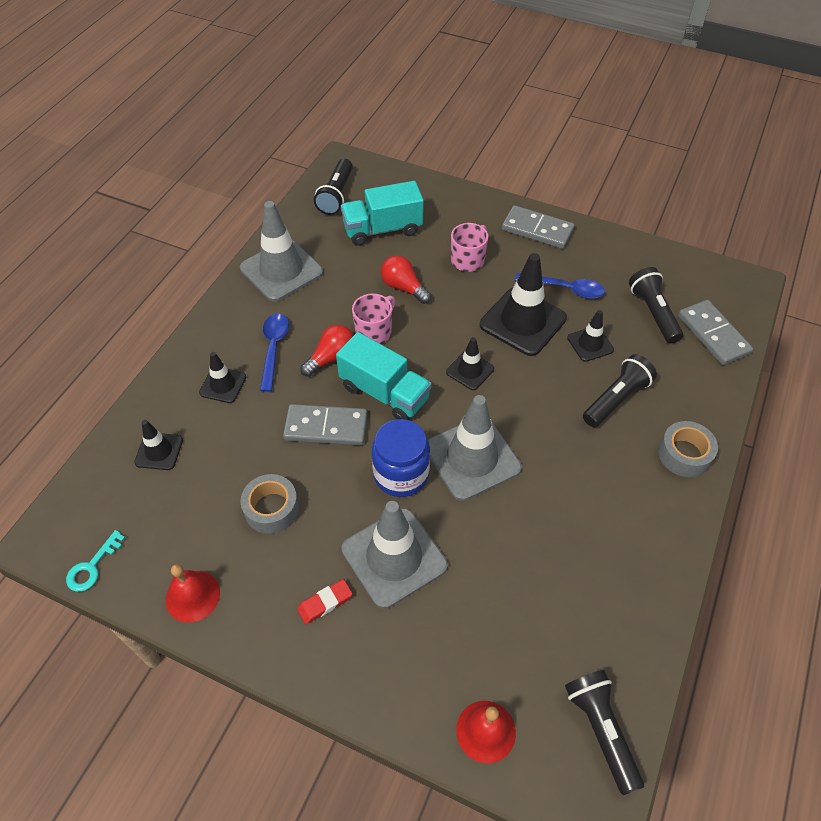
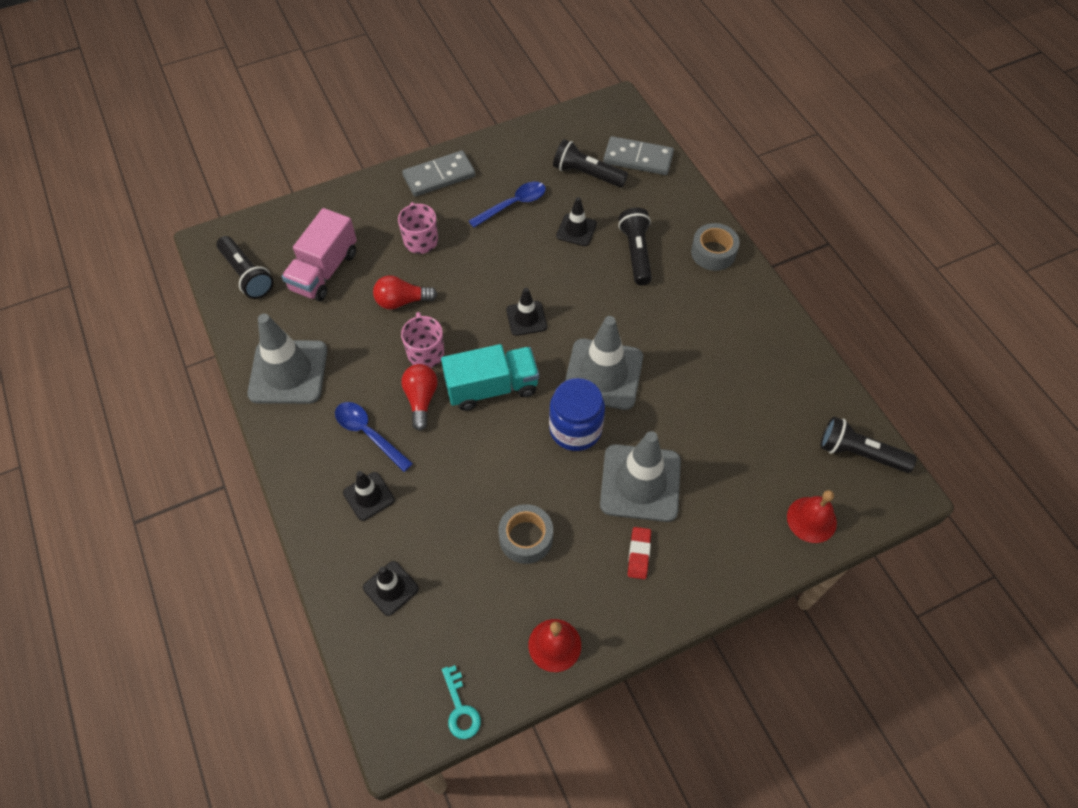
camera: 50 degrees left, 5 degrees up
(326, 427) = (485, 449): grey domino -> none
(382, 229) = (324, 271): turquoise truck -> pink truck
(523, 321) = (516, 253): black traffic cone -> none

